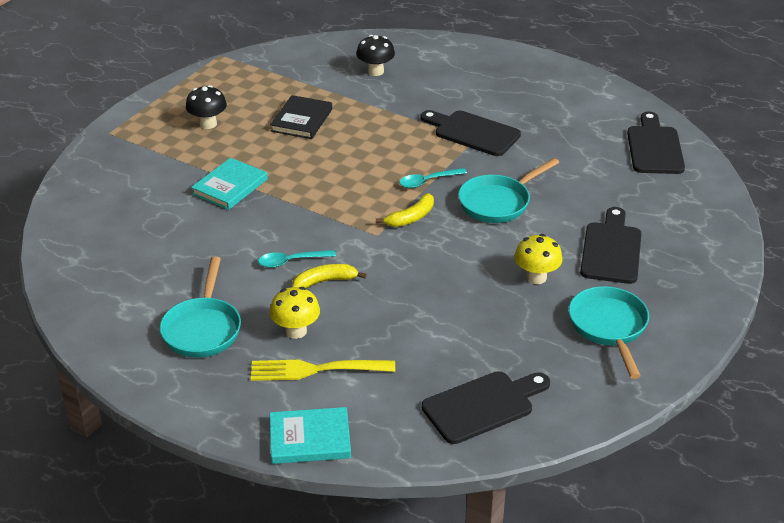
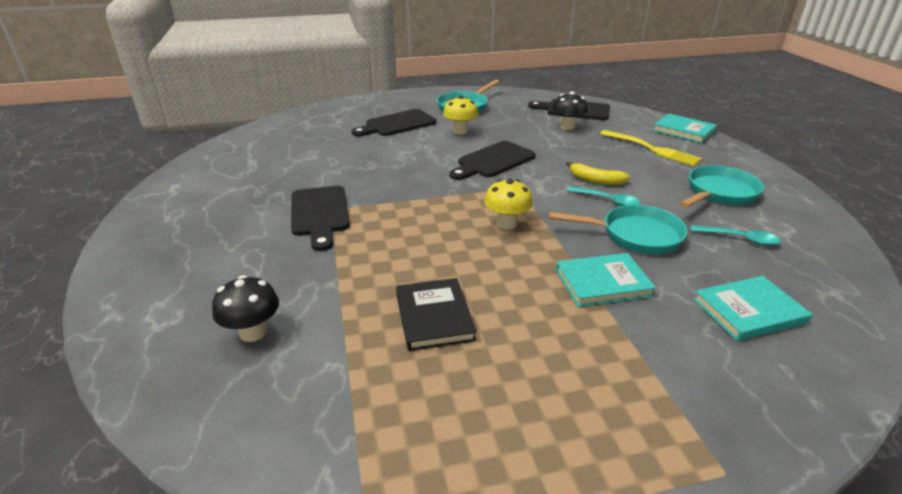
camera: 135 degrees left, 5 degrees down
(127, 215) = (749, 311): none -> turquoise book
(208, 124) = (551, 386): black mushroom -> black mushroom (567, 127)
(296, 331) = (647, 167): yellow mushroom -> yellow mushroom (507, 224)
(302, 120) = (434, 317): black book -> black book turned 75 degrees counterclockwise
(411, 218) = (478, 185): yellow banana -> none
(428, 181) = (424, 199): turquoise spoon -> turquoise spoon (739, 239)
(498, 202) = (405, 167): turquoise pan -> turquoise pan (635, 235)
(654, 147) = (249, 147): black cutting board -> black cutting board (493, 161)

